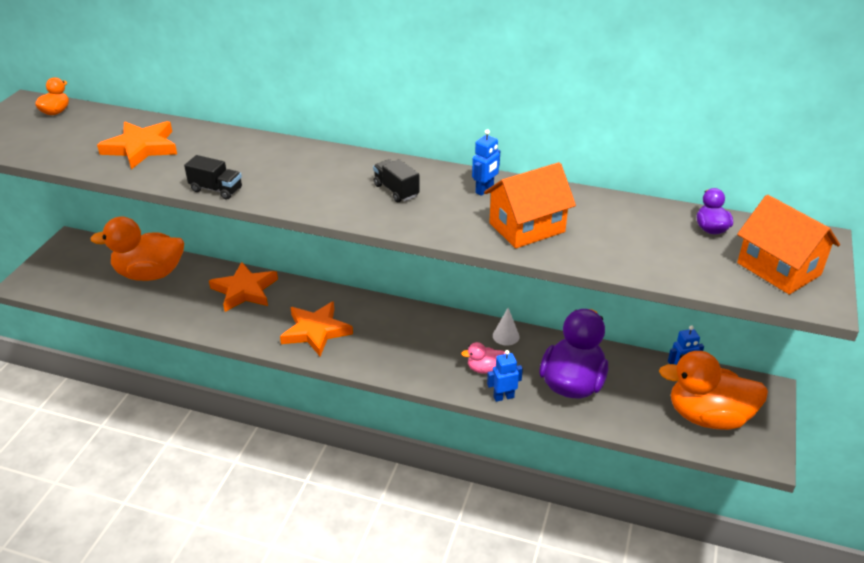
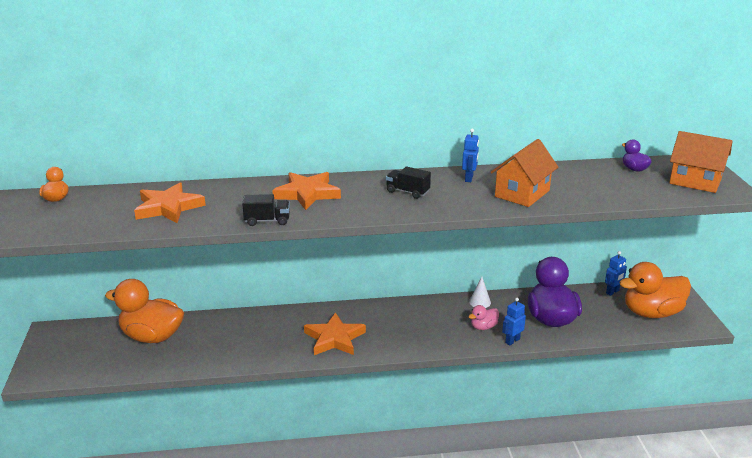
camera: 25 degrees left, 10 degrees down
(150, 274) = (152, 336): orange duck -> orange duck turned 45 degrees clockwise
(244, 290) = (249, 326): orange star -> orange star (307, 194)

